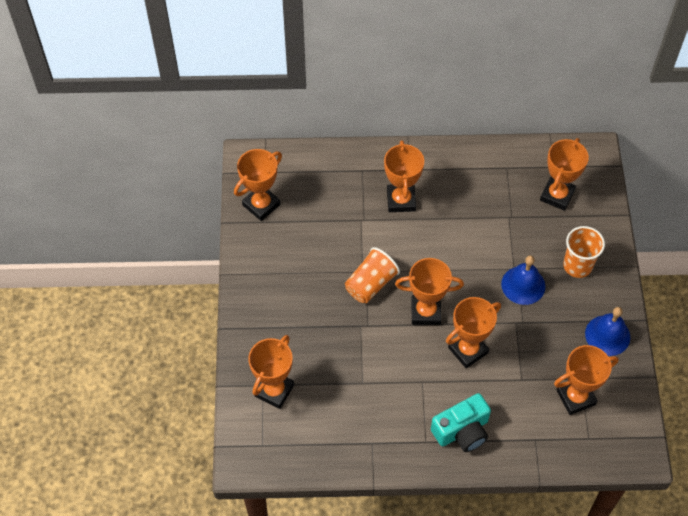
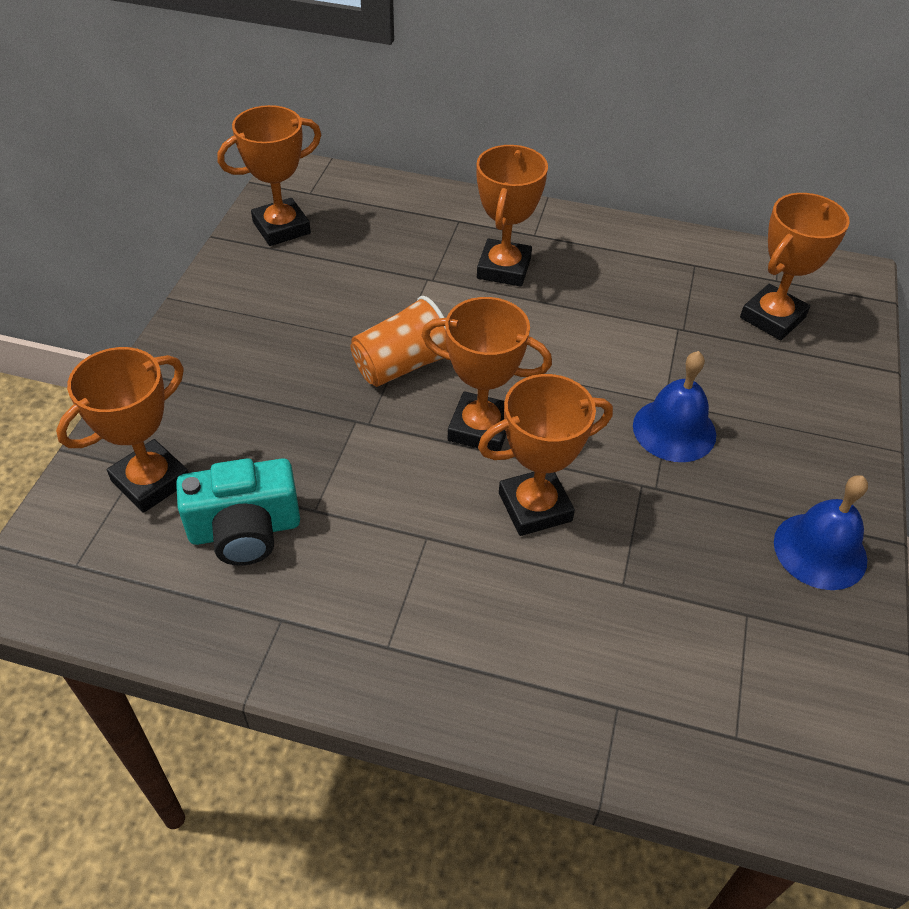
camera: 15 degrees right, 10 degrees down
(462, 431) = (470, 646): turquoise camera -> turquoise camera (245, 530)
(575, 397) = (727, 647): orange trophy -> none
(577, 266) = (785, 424): orange cup -> none

